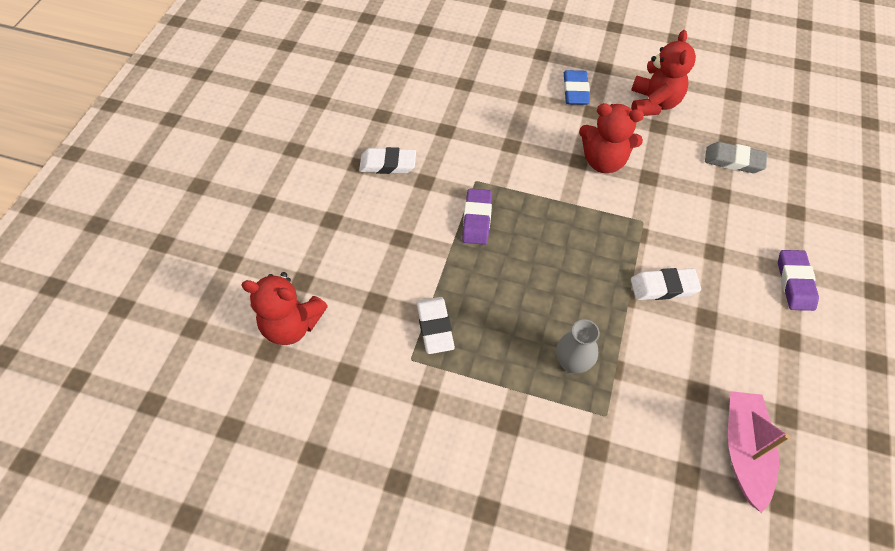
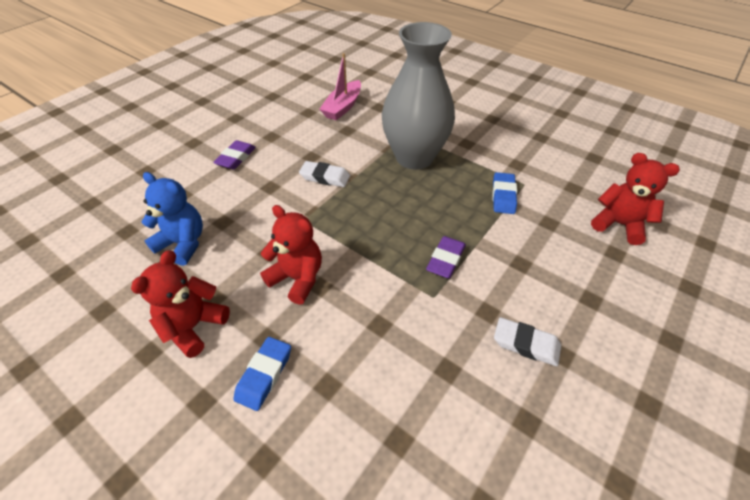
camera: 160 degrees left, 10 degrees down
(435, 327) = (503, 196): white eraser -> blue eraser
(572, 362) = (414, 157): grey vase -> grey vase, size x2.48
(733, 161) = (183, 243): grey eraser -> blue teddy bear

